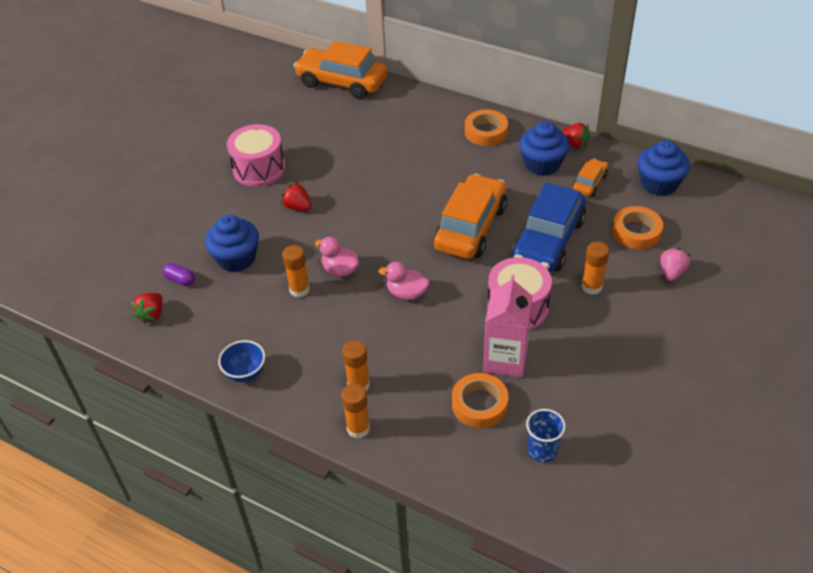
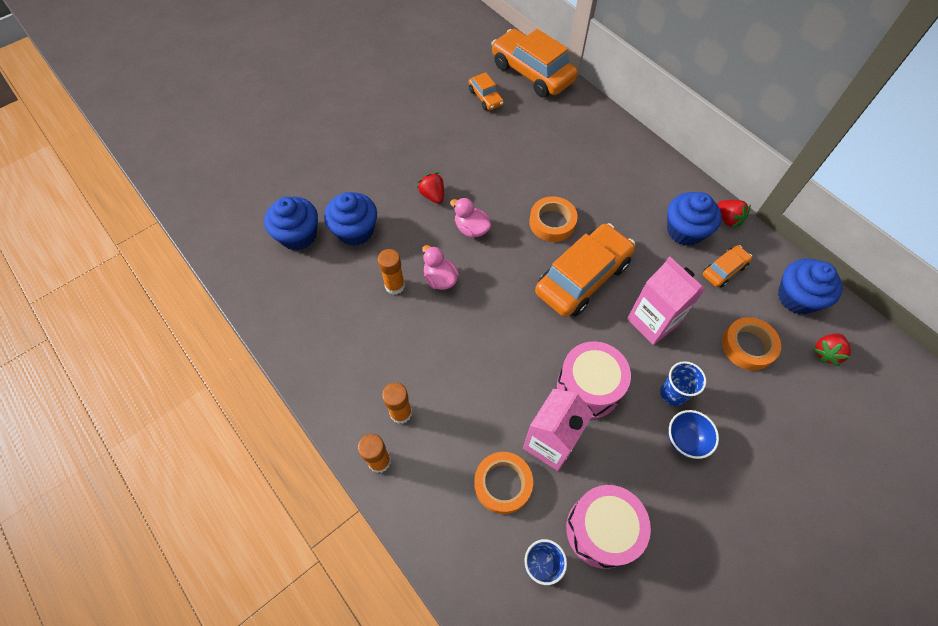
camera: 20 degrees right, 15 degrees up
(152, 314) = (259, 262): red strawberry -> red strawberry (826, 352)
(180, 280) = (298, 235): purple capsule -> blue cupcake
(245, 373) = (309, 357): blue bowl -> blue bowl (685, 440)
(259, 169) = (417, 142): pink drum -> pink drum (601, 530)
(307, 114) = (485, 98): none -> orange car
(406, 293) = (489, 329): pink duck -> pink duck (471, 229)
(486, 132) = (645, 174): orange tape -> orange tape (552, 222)
(548, 240) = (652, 322): blue car -> pink carton
(591, 287) = (673, 393): orange glue stick -> blue cup
(671, 272) = (764, 409): pink strawberry -> none

